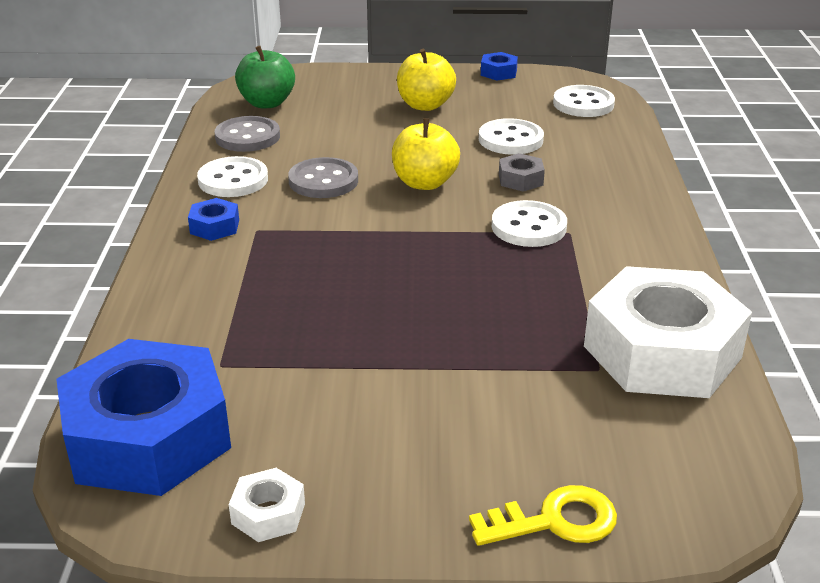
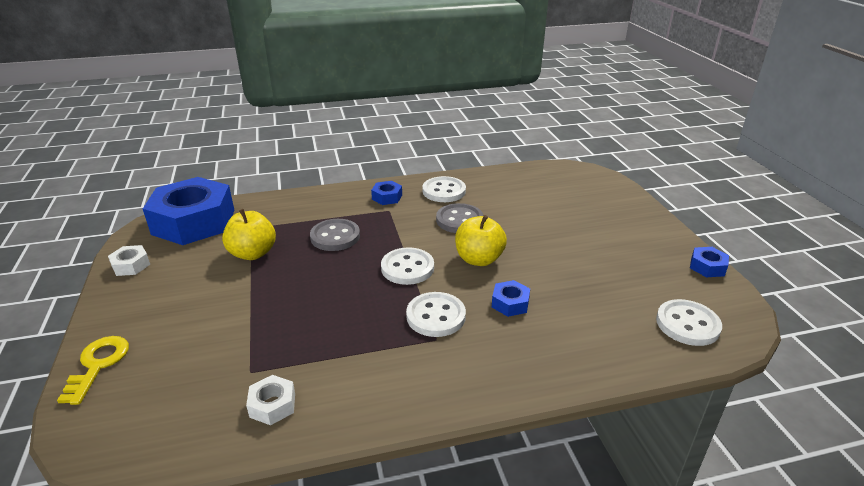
camera: 75 degrees right, 0 degrees up
(247, 137) = (502, 184): grey button -> grey button (335, 237)
(267, 103) = (555, 180): green apple -> none
(425, 105) = (606, 240): yellow apple -> yellow apple (253, 253)
(510, 140) = (578, 290): white button -> white button (407, 268)
(520, 180) = (510, 303): grey nut -> blue nut
(554, 521) = (98, 365): yellow key -> yellow key turned 150 degrees counterclockwise
(662, 352) = (272, 405): white nut -> white nut, size x0.40

